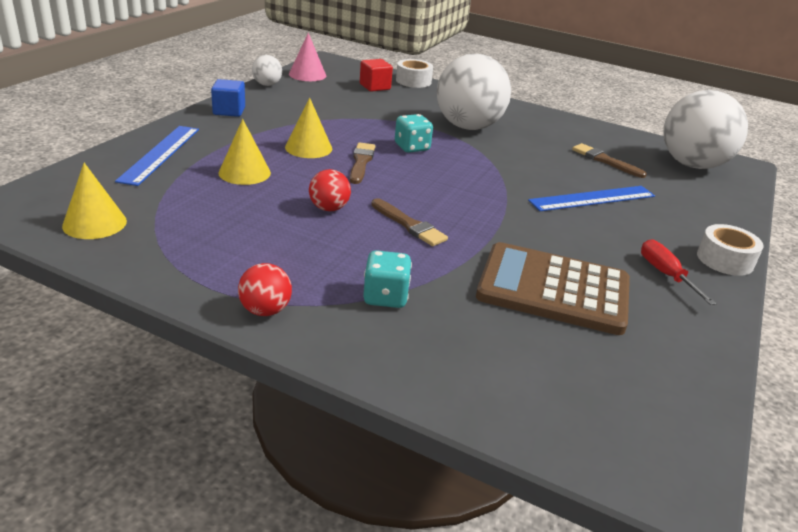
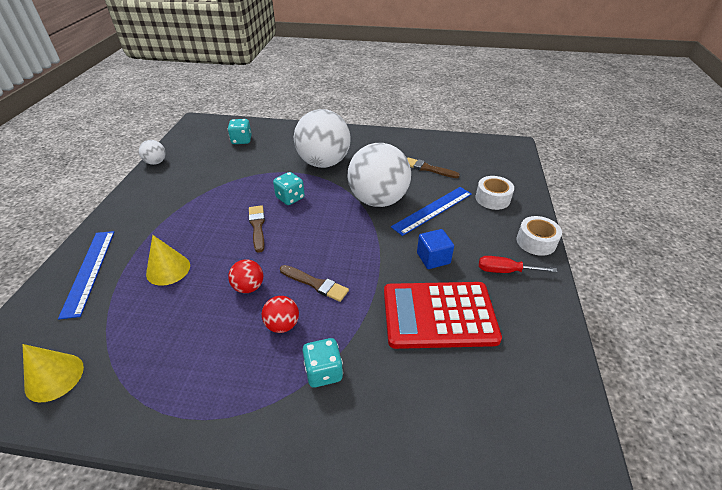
camera: 15 degrees left, 10 degrees up
(229, 111) = (133, 202): blue cube -> blue cube (433, 258)
(265, 310) = (235, 426): red ball -> red ball (282, 325)
(307, 74) = (185, 142): pink cone -> none
(308, 148) = (211, 224): yellow cone -> none
(375, 87) = (241, 140): red cube -> turquoise dice
(413, 81) = (268, 126): white tape -> white tape (492, 198)
(553, 289) = (439, 315): brown calculator -> red calculator
(666, 275) = (505, 271): red screwdriver -> red screwdriver turned 45 degrees counterclockwise
(692, 165) = (484, 154): white ball -> white ball (378, 200)

